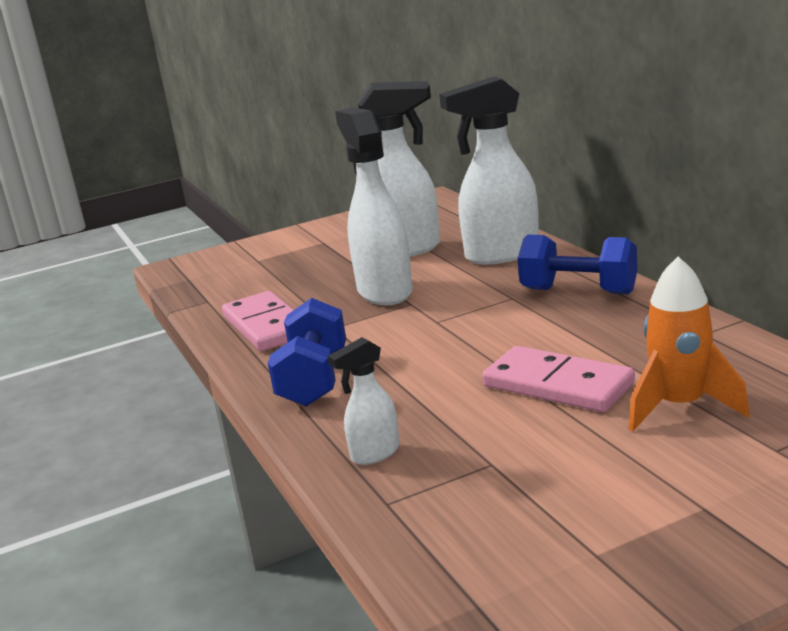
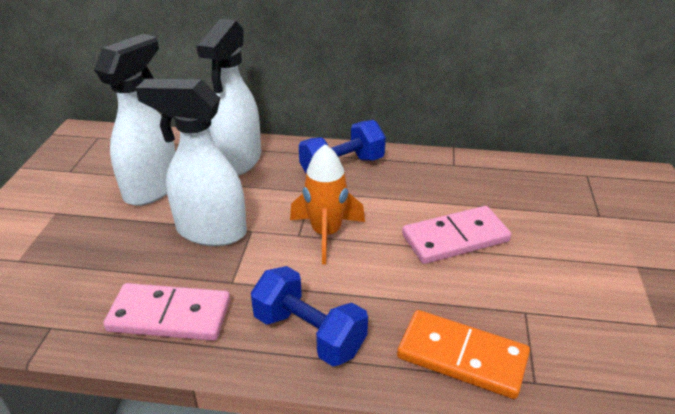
camera: 60 degrees left, 15 degrees up
(374, 454) = (462, 356): white spray bottle -> orange domino
(680, 407) = (528, 216): orange rocket -> orange rocket (326, 234)

